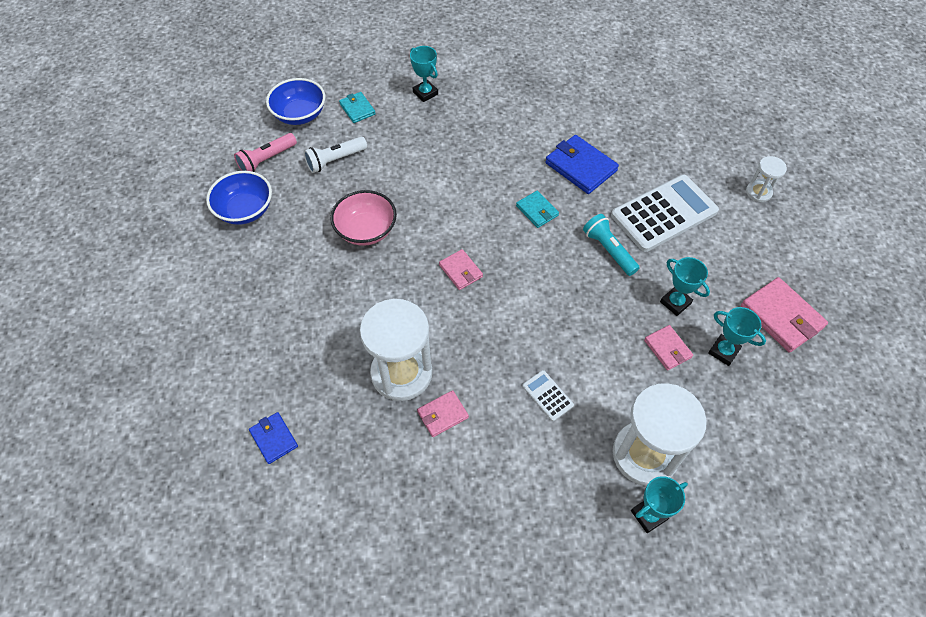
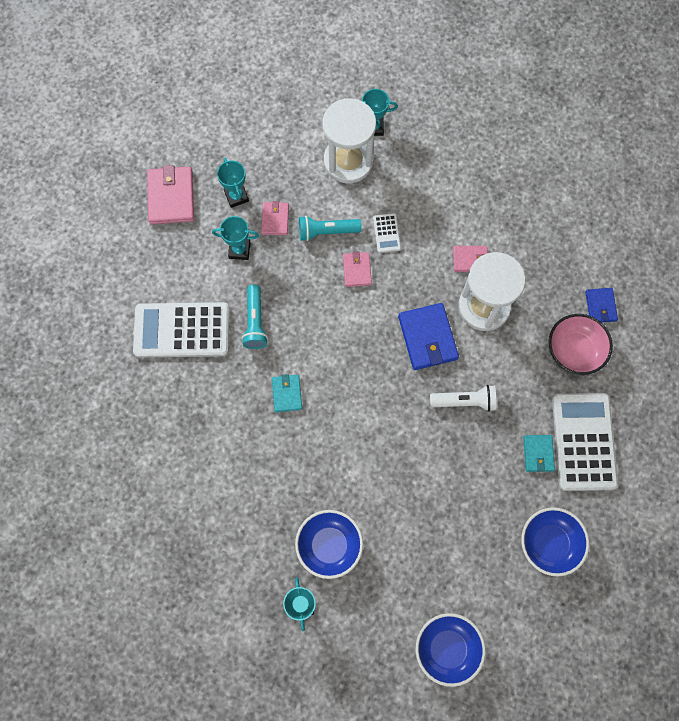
camera: 150 degrees left, 15 degrees up
(244, 299) = (583, 442): none -> white calculator
(266, 160) = (506, 600): pink flashlight -> none
(335, 160) = (439, 560): white flashlight -> white flashlight (465, 401)
(357, 109) = (384, 621): turquoise wallet -> turquoise wallet (538, 453)
(366, 230) = (448, 457): pink bowl -> pink bowl (574, 350)
(428, 132) = (329, 546): none -> blue bowl
(460, 271) = (389, 370): pink wallet -> pink wallet (357, 270)
(581, 167) = (214, 419): blue wallet -> blue wallet (427, 338)
(609, 364) = (326, 231): none -> turquoise flashlight
(675, 302) = (239, 250): turquoise trophy -> turquoise trophy turned 75 degrees counterclockwise
(758, 192) = (85, 306): white hourglass -> none

